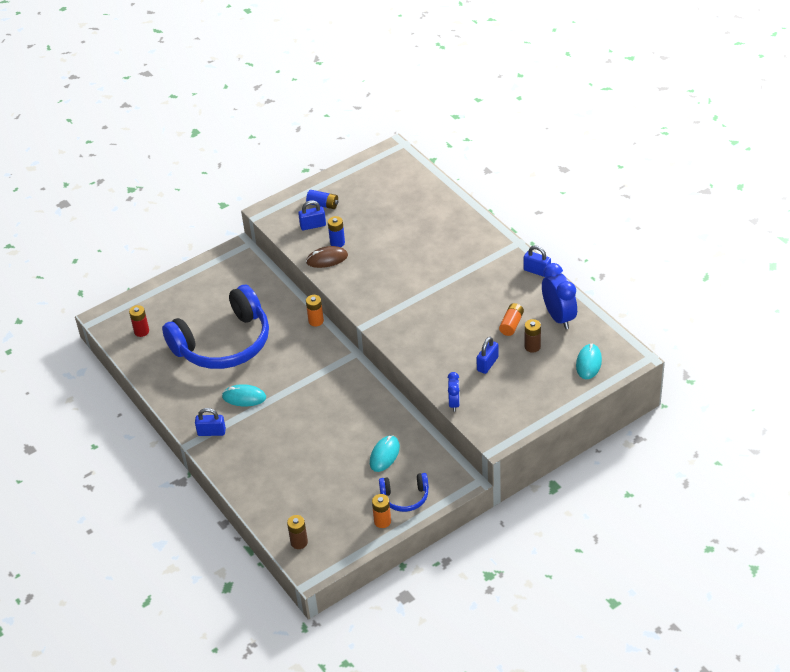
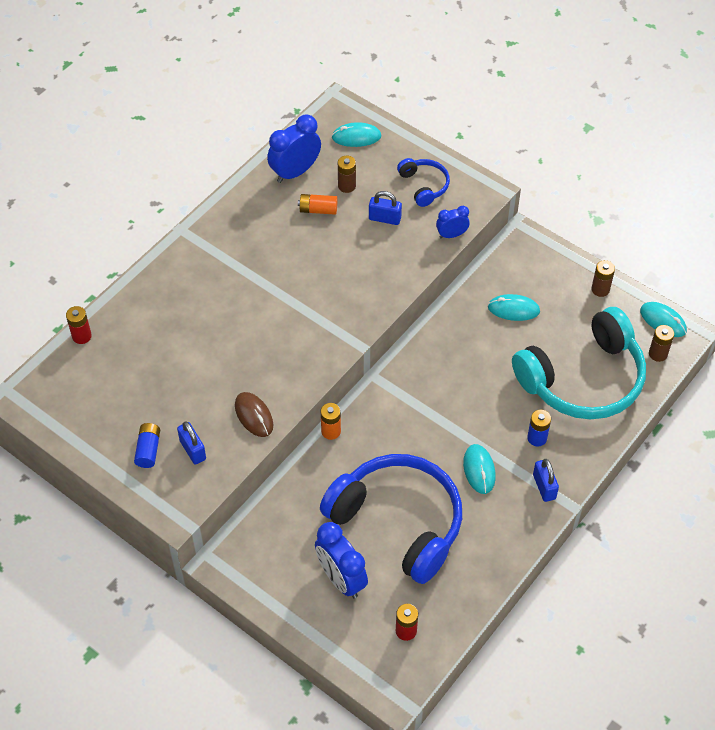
camera: 110 degrees left, 10 degrees up
(196, 306) = (341, 579): none -> blue clock
(295, 483) = (583, 379): none -> turquoise headphones
(331, 557) = (663, 321): none -> turquoise mouse
(337, 243) = (221, 412): blue battery -> blue battery (537, 438)
(382, 521) = (600, 289): orange battery -> brown battery
(405, 497) = (562, 278): blue headphones -> blue headphones (424, 185)
(434, 182) = (81, 336): none -> red battery
(537, 271) = (226, 203): blue padlock -> none

